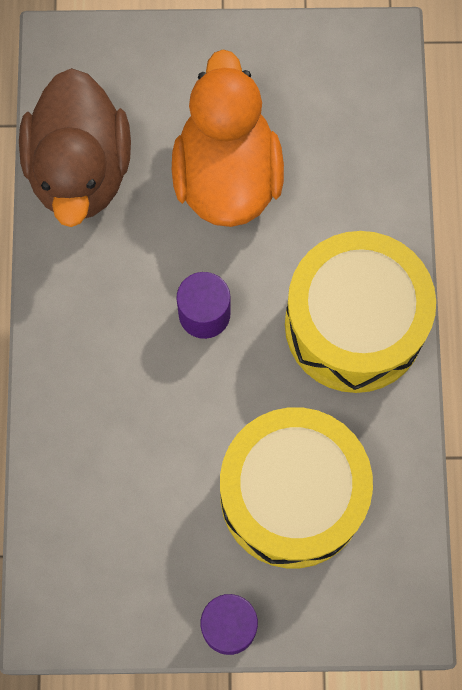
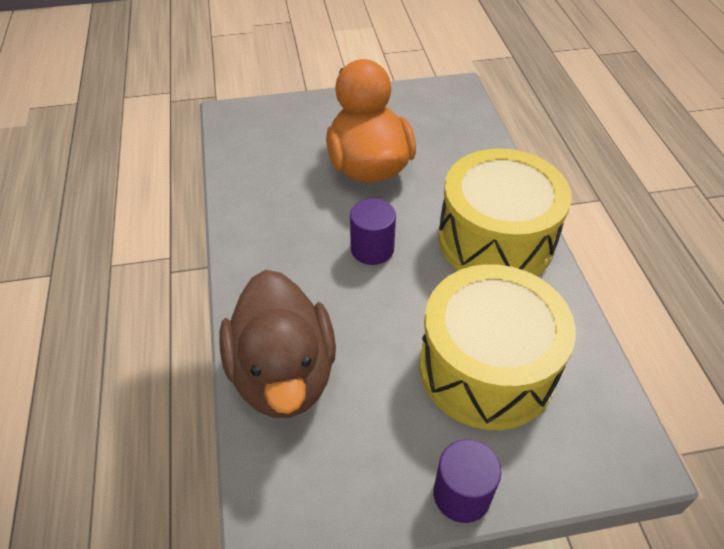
camera: 10 degrees left, 25 degrees down
(80, 170) = (255, 176): brown duck -> brown duck (283, 374)

